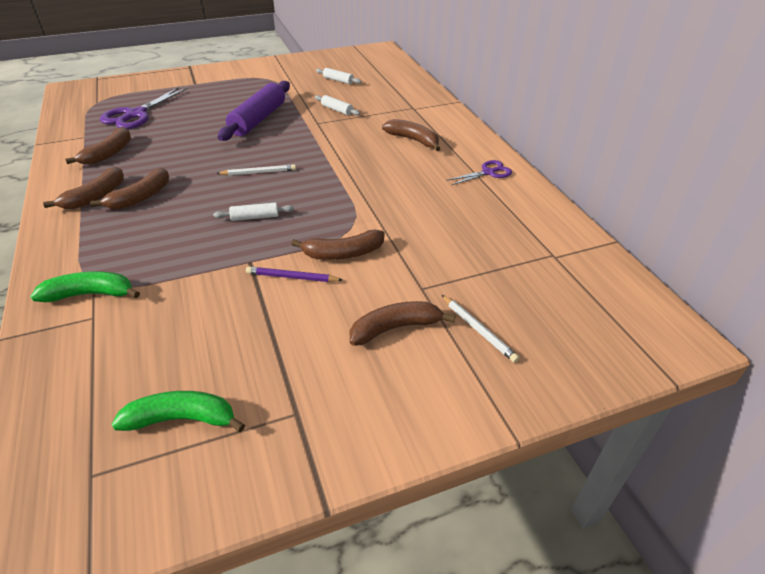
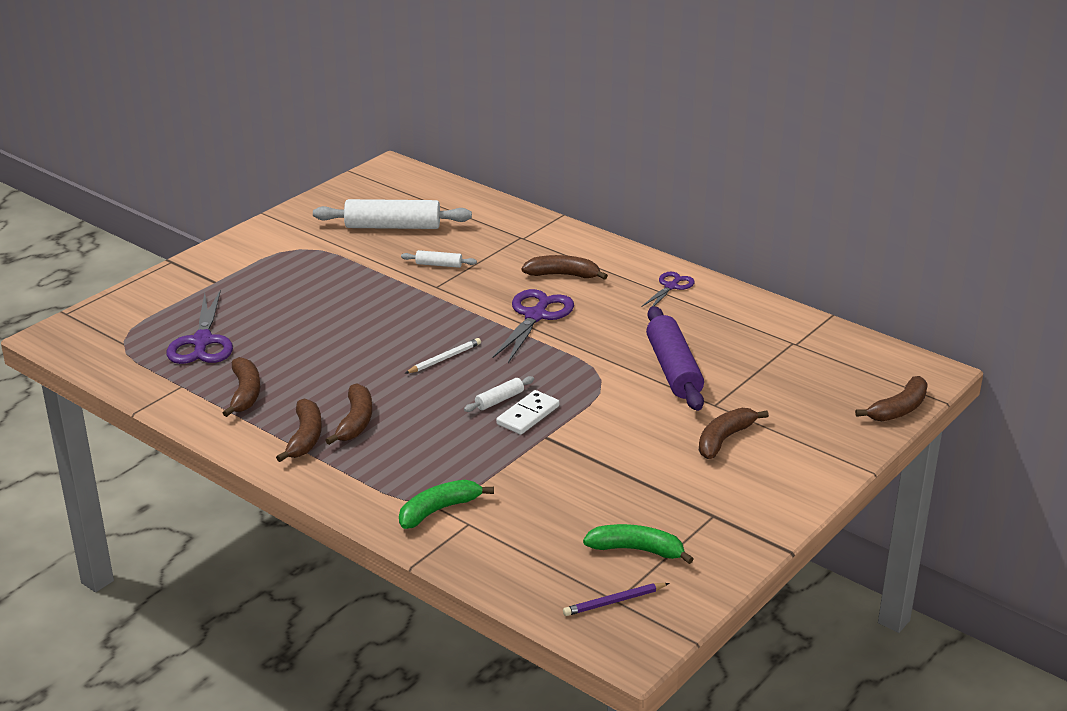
camera: 30 degrees left, 10 degrees down
(182, 419) = (636, 550): green banana -> green banana turned 45 degrees clockwise
(258, 119) = (362, 303): purple rolling pin -> purple rolling pin (673, 370)
(259, 238) = (528, 415): none -> white domino
(292, 277) = (598, 435): purple pencil -> purple pencil (614, 602)
(338, 80) = (393, 226): white rolling pin -> white rolling pin, size x2.15
(343, 253) = (620, 402): brown banana -> brown banana (899, 409)
(359, 163) = (535, 316): none -> purple scissors
(478, 330) = (786, 418): white pencil -> none

